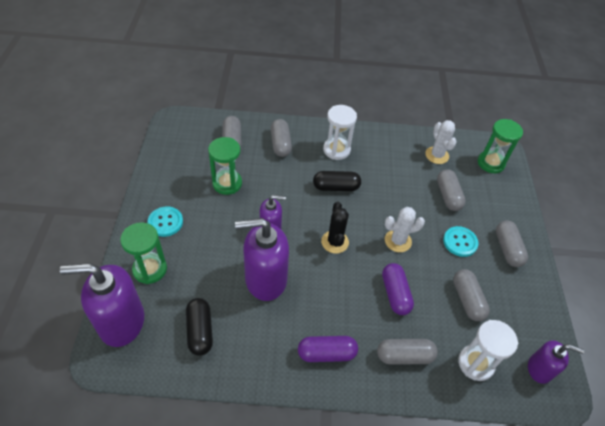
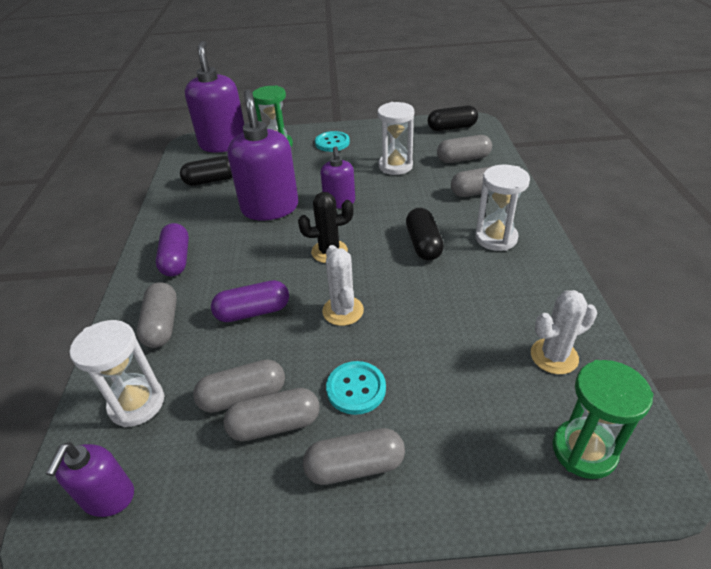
camera: 90 degrees right, 10 degrees down
(177, 135) = (452, 128): none -> black capsule
(227, 183) = (395, 166): green hourglass -> white hourglass
(448, 196) = (457, 373): grey capsule -> grey capsule (275, 424)

